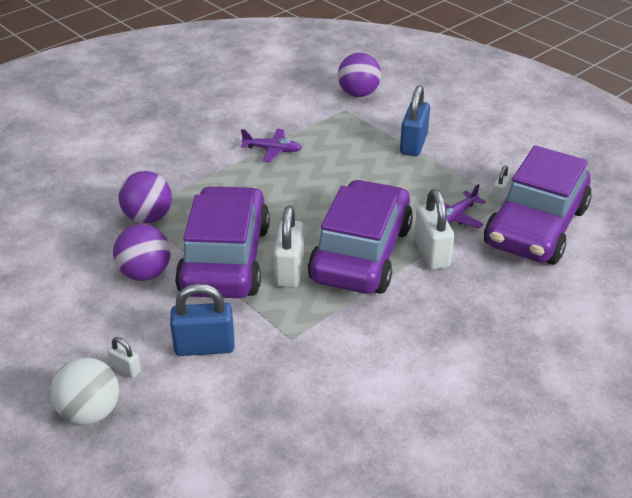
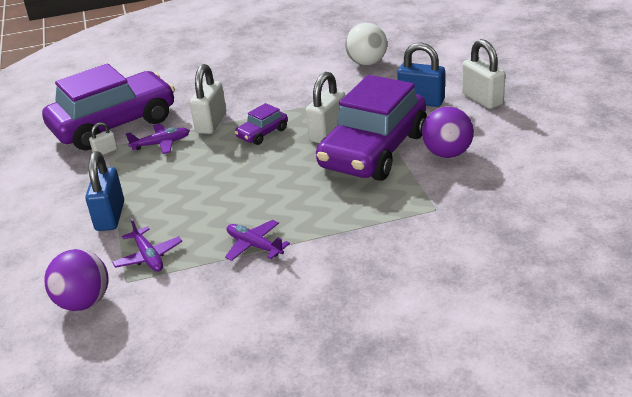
camera: 150 degrees left, 5 degrees down
(90, 412) = (512, 84): white ball -> white ball (367, 63)
(126, 369) = (482, 99): white padlock -> white padlock, size x1.96
(148, 217) = (426, 200): purple ball -> none
(346, 126) = (148, 257): none -> purple plane
(361, 253) = (262, 133): purple car -> purple car, size x0.42
(413, 144) = (110, 216): blue padlock -> blue padlock turned 45 degrees counterclockwise

